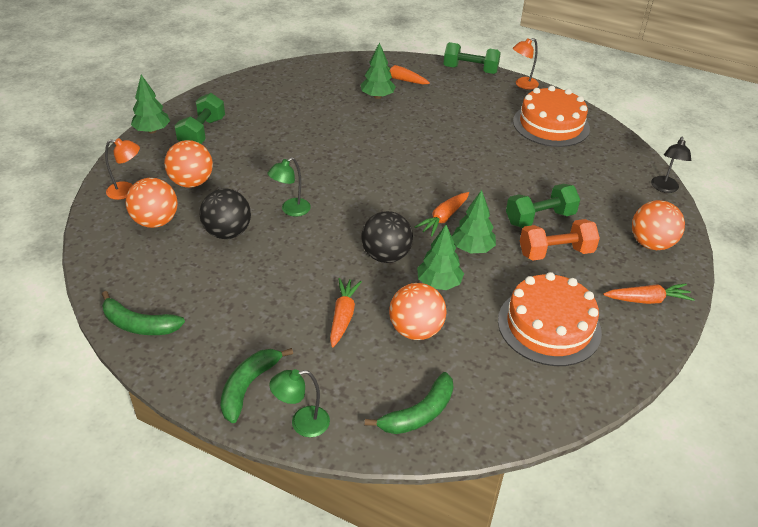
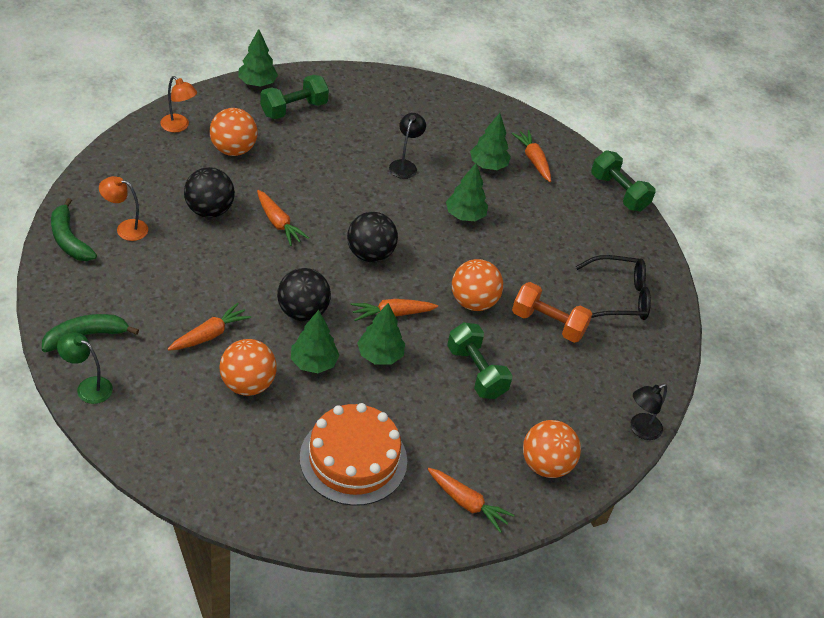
camera: 35 degrees right, 5 degrees up
(155, 221) = (170, 166): orange ball -> orange ball (473, 302)
(291, 210) = (278, 223): green lamp -> orange carrot
(326, 125) = (404, 165): none -> black lamp
(379, 191) = (370, 254): none -> black ball
(404, 132) = (465, 215): none -> green tree
(419, 413) = (170, 442): green banana -> none
(522, 85) = (651, 240): orange lamp -> orange lamp (125, 228)
(539, 218) = (476, 372): green dumbbell -> green dumbbell turned 45 degrees clockwise
(551, 125) = (619, 297): orange cake -> black glasses
(555, 252) = (446, 409): orange dumbbell -> orange dumbbell (548, 324)

